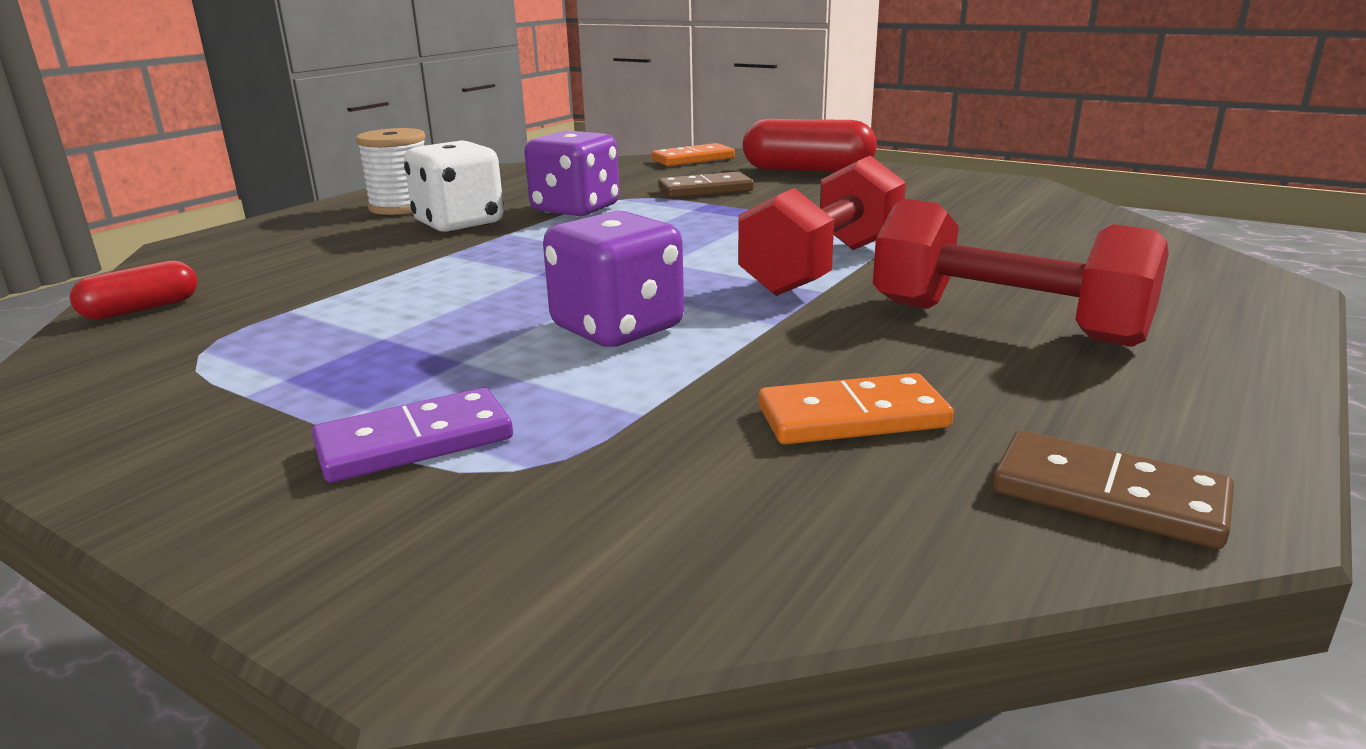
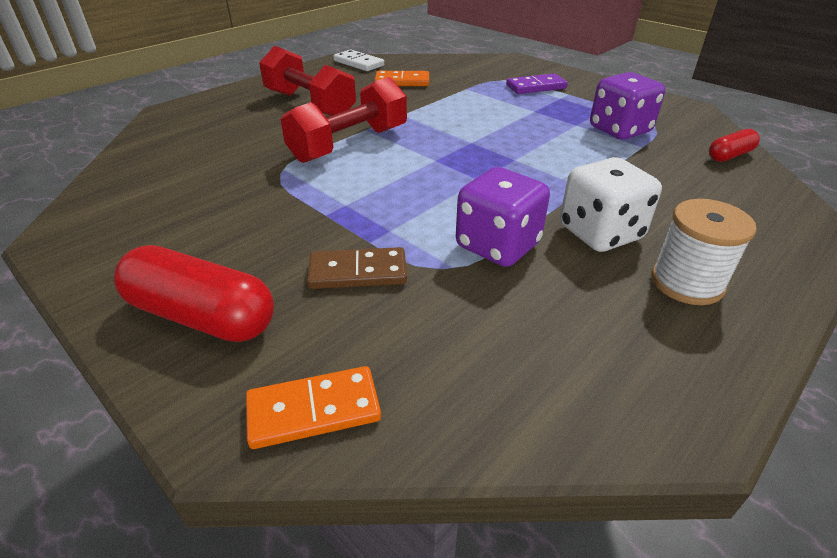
camera: 170 degrees left, 15 degrees up
(617, 329) = (470, 118): purple dice -> purple dice (619, 130)
(1108, 496) = (358, 63): brown domino -> white domino

